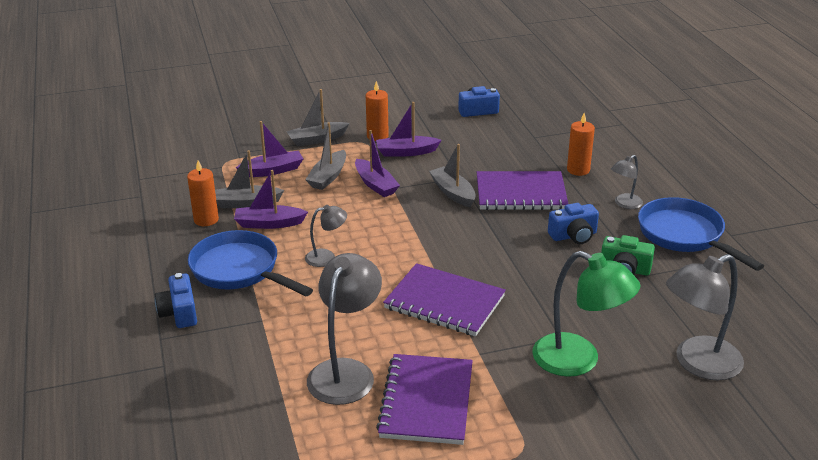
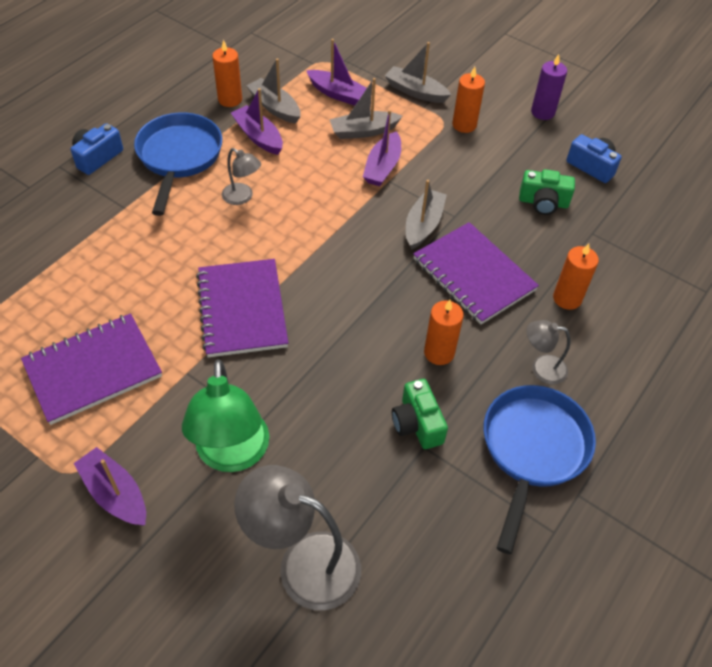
camera: 50 degrees right, 20 degrees up
(346, 372) = (95, 296): grey lamp -> none
(405, 104) = (542, 112): none -> purple candle
(406, 152) = (458, 157): purple boat -> purple boat (115, 493)
(487, 141) = (543, 202): none -> green camera
(573, 236) = (439, 353): blue camera -> orange candle

